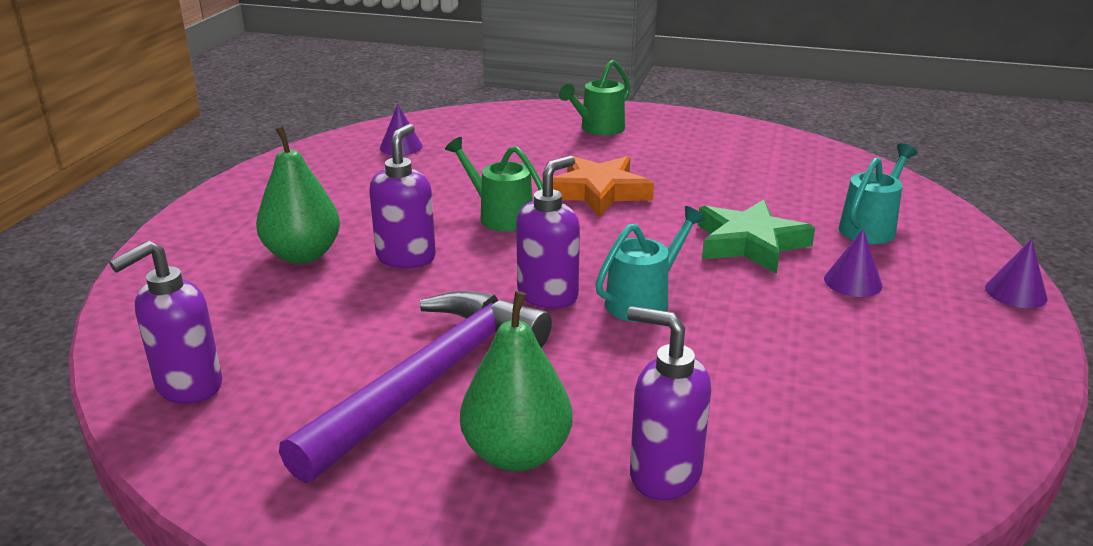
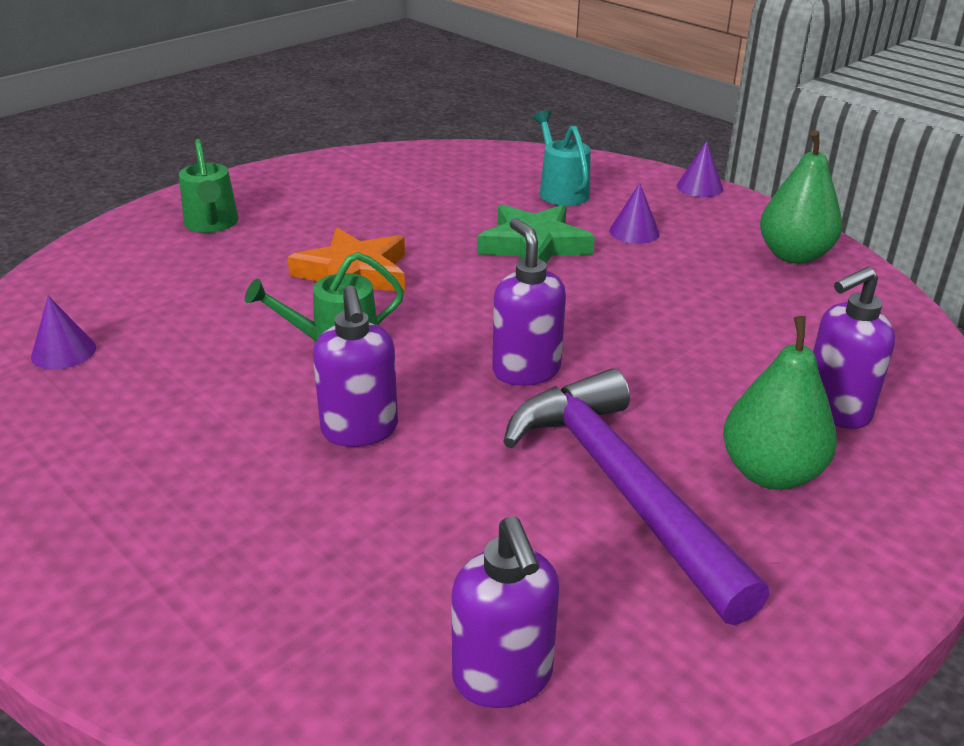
camera: 60 degrees left, 5 degrees up
(303, 255) = (267, 506): green pear -> green pear (794, 255)
(406, 257) = (360, 431): purple soap dispenser -> purple soap dispenser turned 150 degrees counterclockwise
(644, 300) = (580, 326): turquoise watering can -> none

